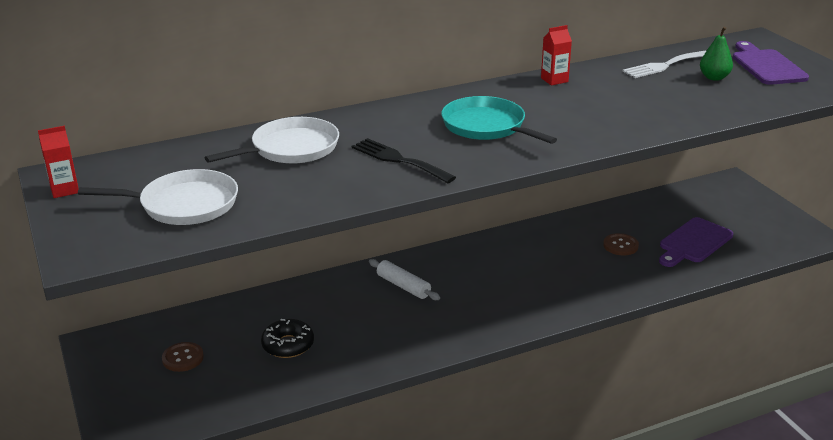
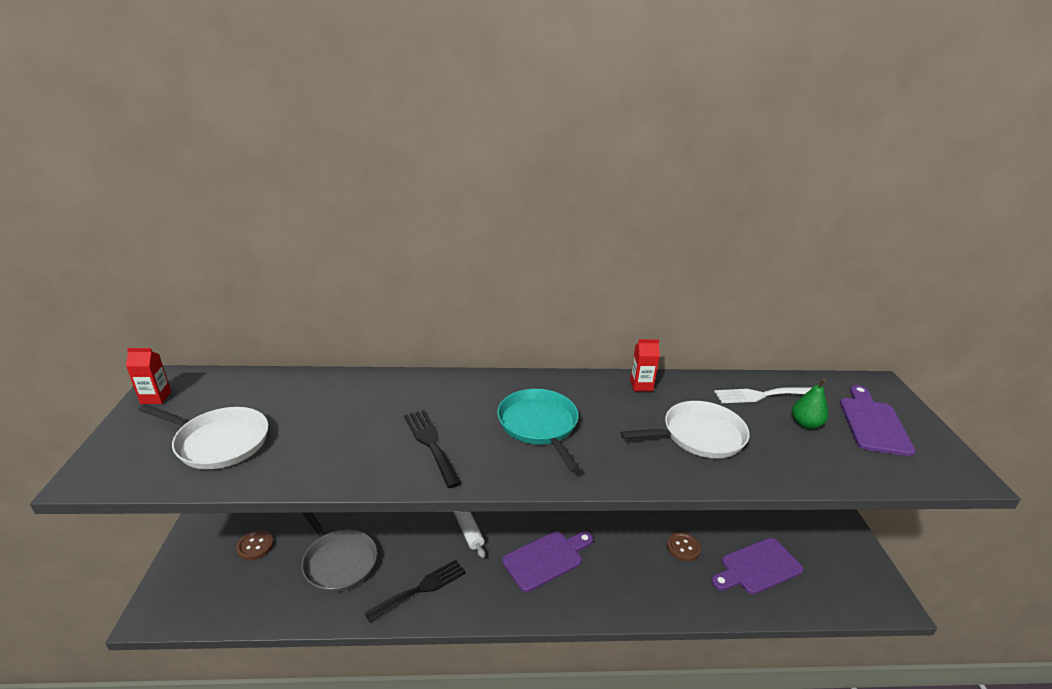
camera: 20 degrees right, 0 degrees up
(288, 345) = (338, 561): black donut -> grey pan
(291, 148) = (356, 403): white pan -> white pan (699, 435)
(392, 341) = (421, 589): none -> black fork
(499, 287) = (546, 559): none -> purple cutting board

